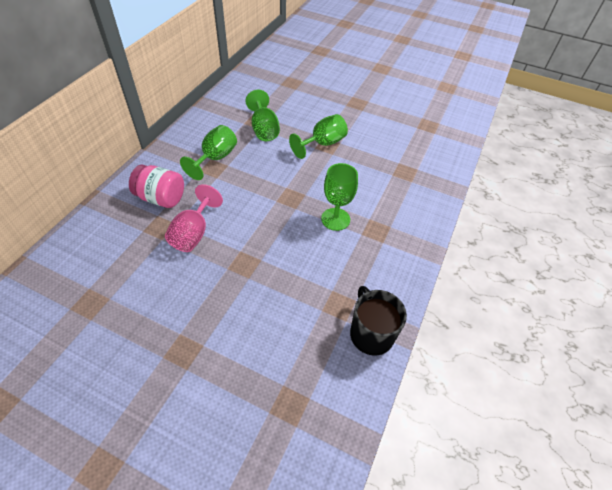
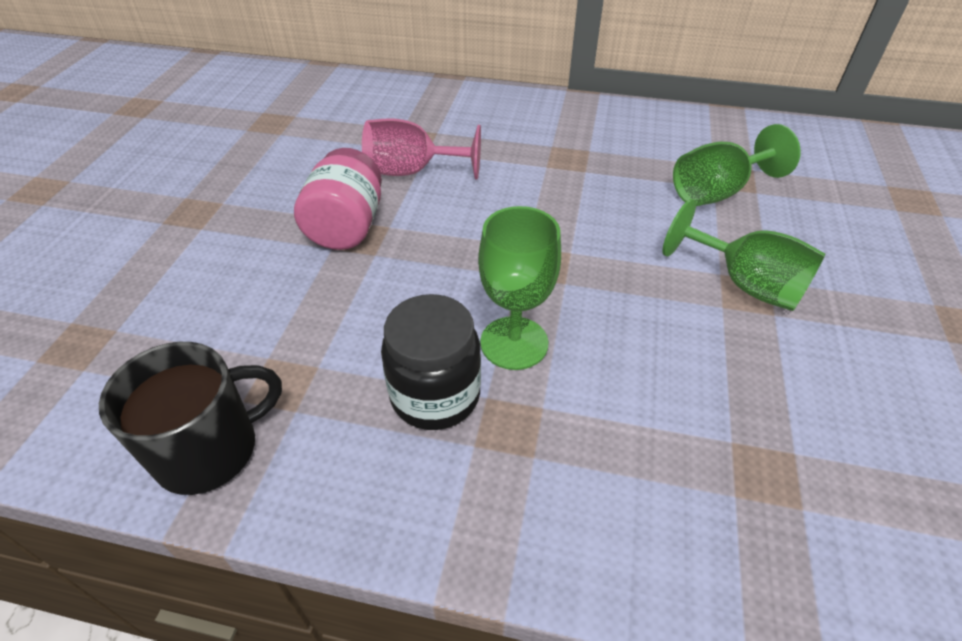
camera: 80 degrees right, 5 degrees down
(161, 198) = (472, 127): pink jar -> pink jar (346, 227)
(215, 158) = (593, 155): green goblet -> none
(357, 250) = (435, 395): none -> black jar

